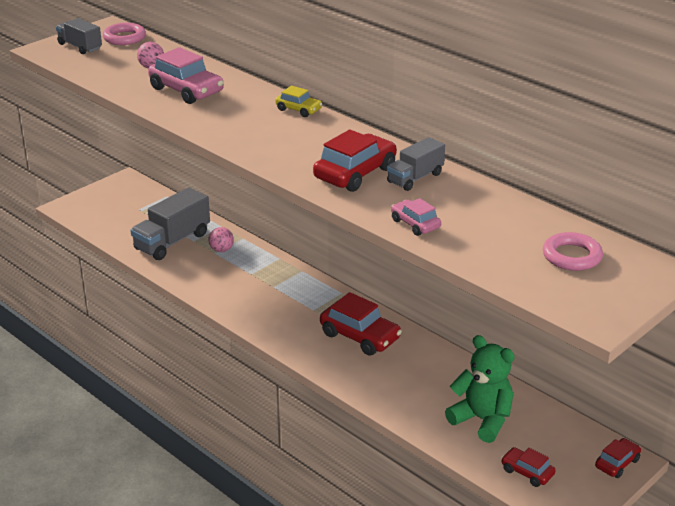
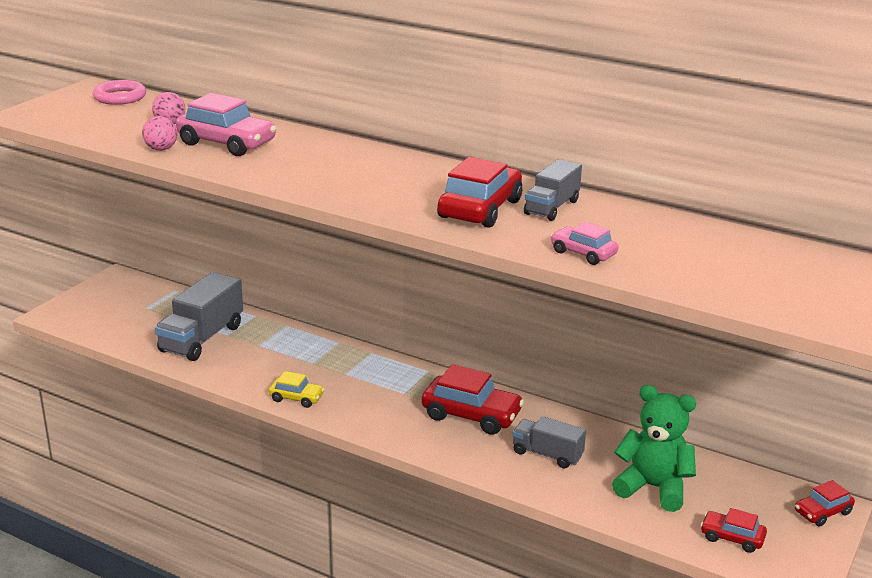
camera: 15 degrees left, 5 degrees down
(80, 47) = (68, 109): grey truck -> grey truck (547, 454)
(221, 250) = (266, 341): pink ball -> pink ball (161, 149)
(298, 110) = (373, 152): yellow car -> yellow car (296, 398)
(572, 256) = (778, 267): pink ring -> none
(617, 463) = (822, 512): red car -> red car turned 150 degrees counterclockwise

